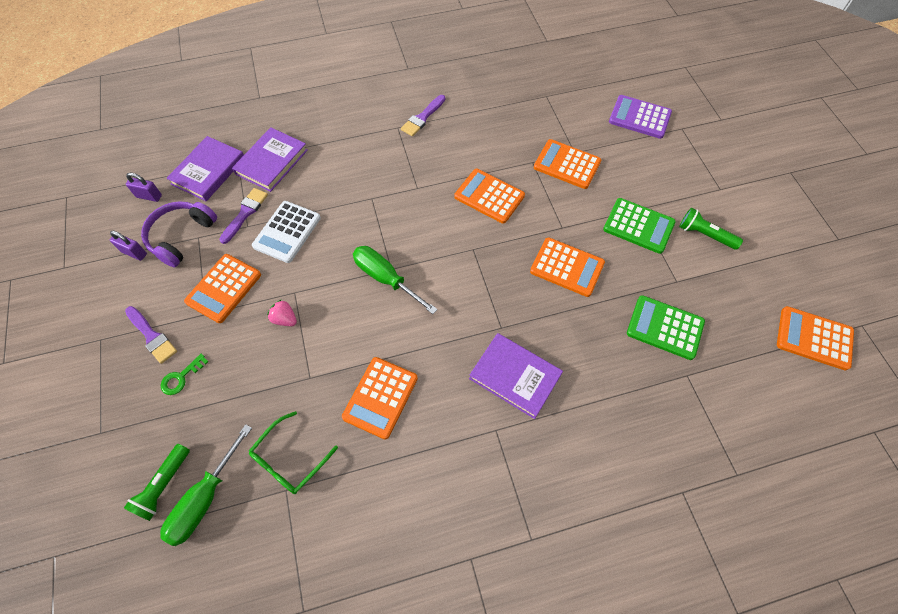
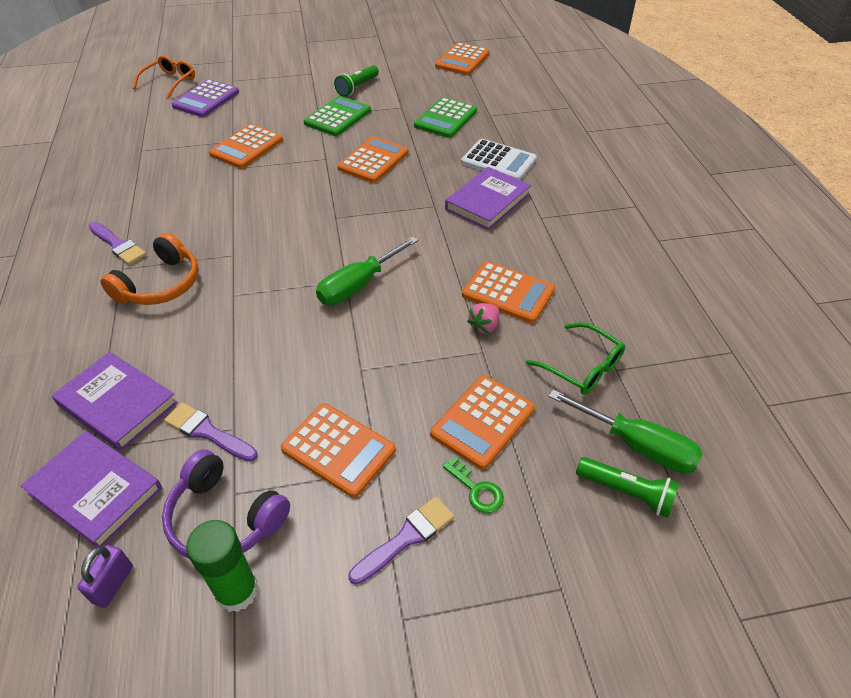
camera: 85 degrees left, 15 degrees down
(134, 253) = (237, 591): purple padlock -> green glue stick
(285, 319) = (399, 377): pink strawberry -> pink strawberry (484, 326)
(287, 232) = (260, 380): white calculator -> white calculator (498, 161)
(381, 153) = (160, 284): none -> orange headphones
(489, 196) = (268, 201): orange calculator -> orange calculator (482, 421)
(661, 84) = (169, 82): none -> orange glasses

